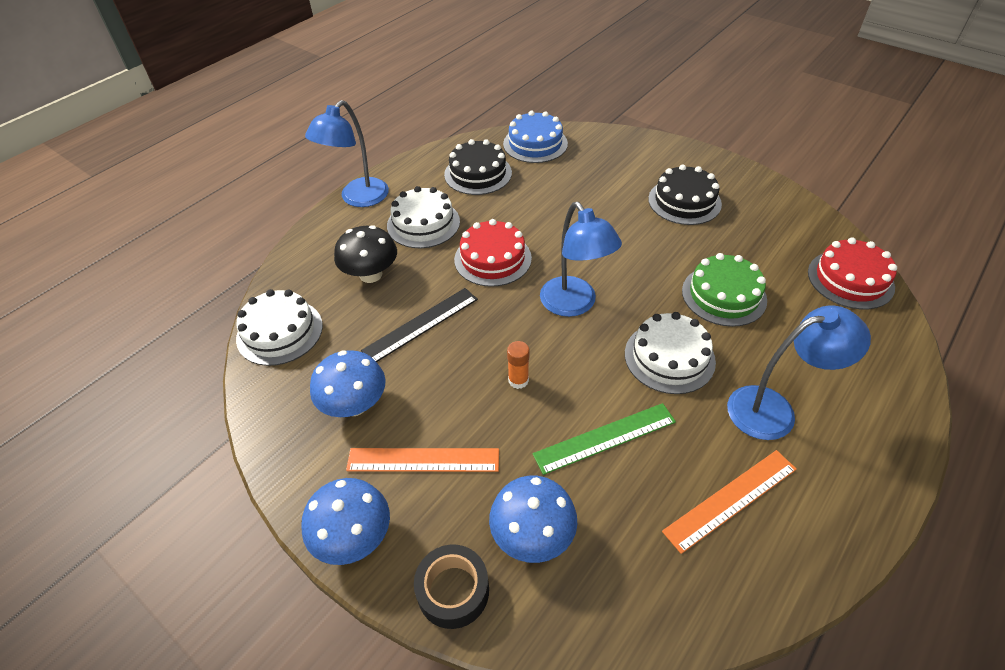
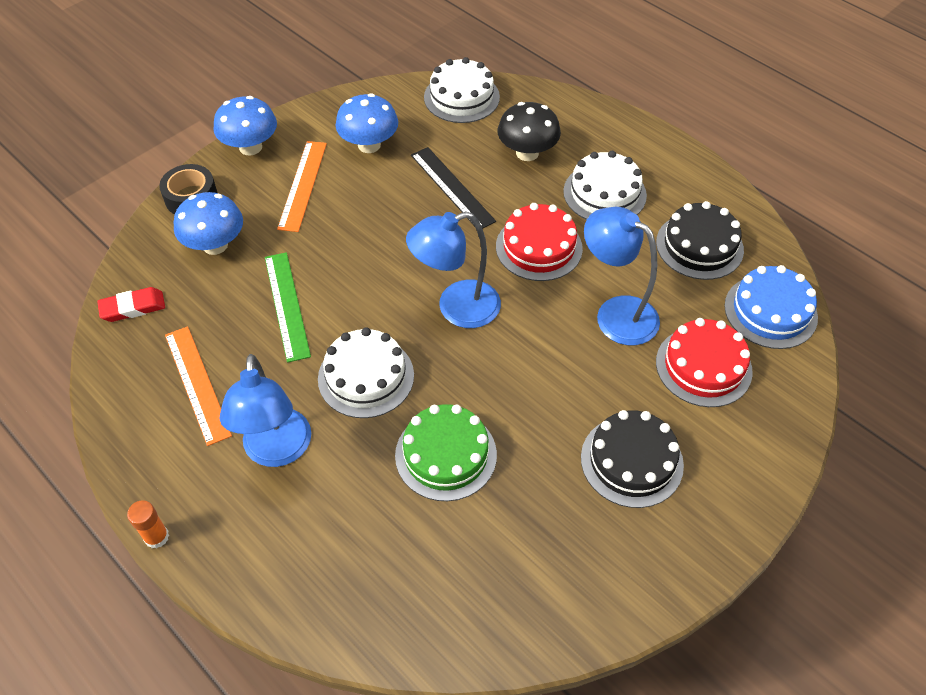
camera: 95 degrees right, 5 degrees up
(358, 198) = (652, 141): blue lamp -> blue lamp (616, 313)
(518, 380) = (367, 252): orange glue stick -> orange glue stick (156, 537)
(652, 608) = (133, 307): none -> red eraser
(850, 279) = (449, 617): red cake -> red cake (703, 366)

